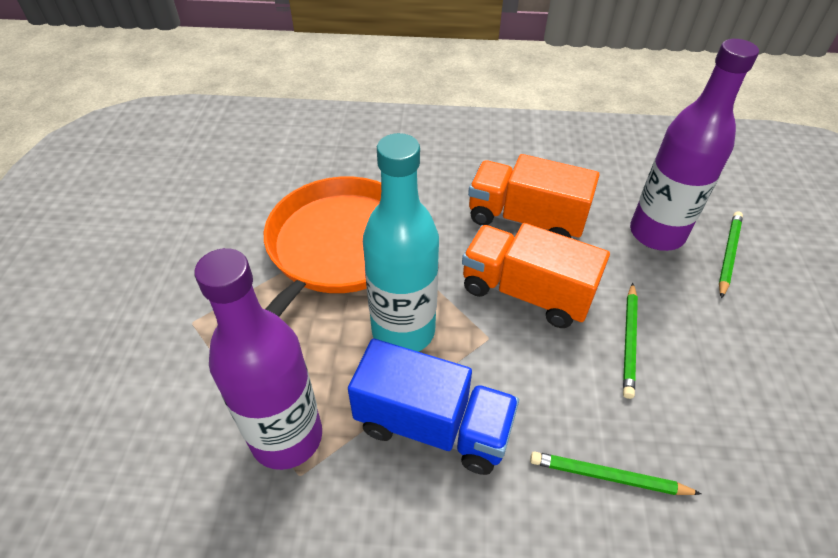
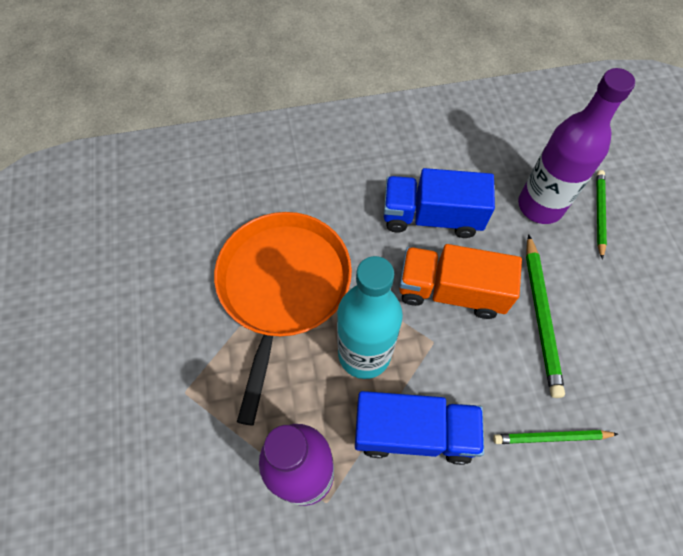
camera: 15 degrees left, 15 degrees up
(525, 219) = (431, 217): orange truck -> blue truck
(629, 341) = (541, 316): green pencil -> green pencil, size x1.53

